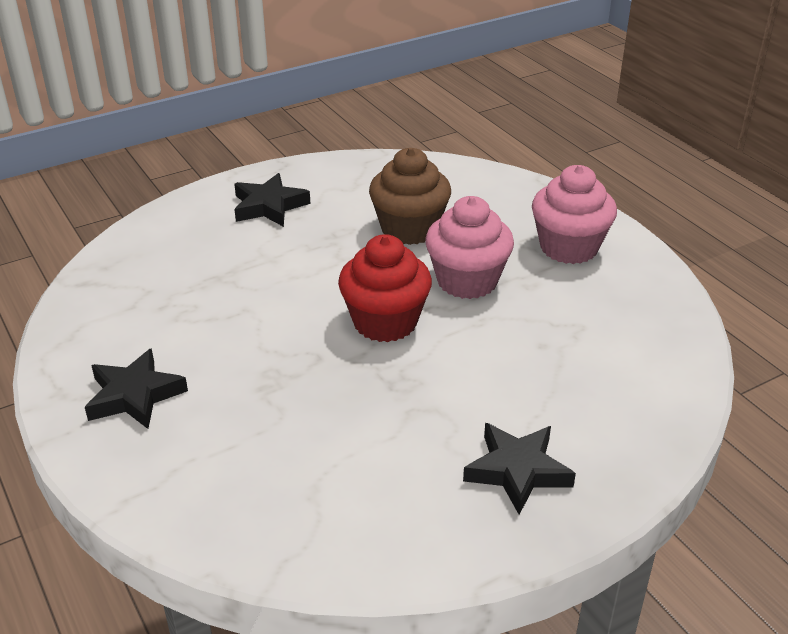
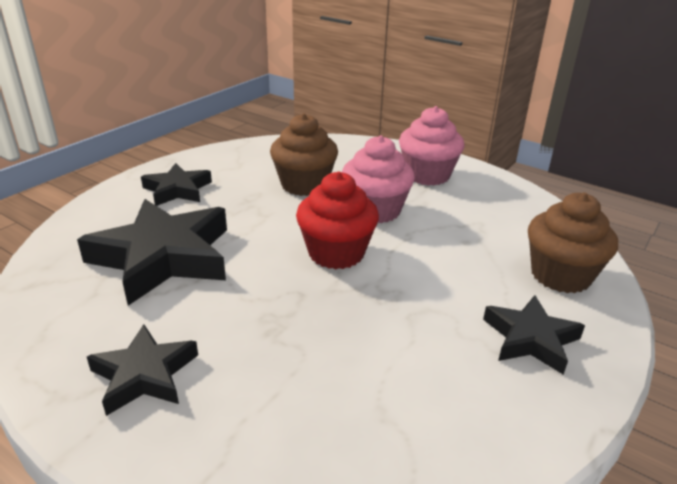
camera: 25 degrees left, 5 degrees down
(211, 284) = (163, 257): none -> black star
(619, 414) = (560, 275): none -> brown cupcake

